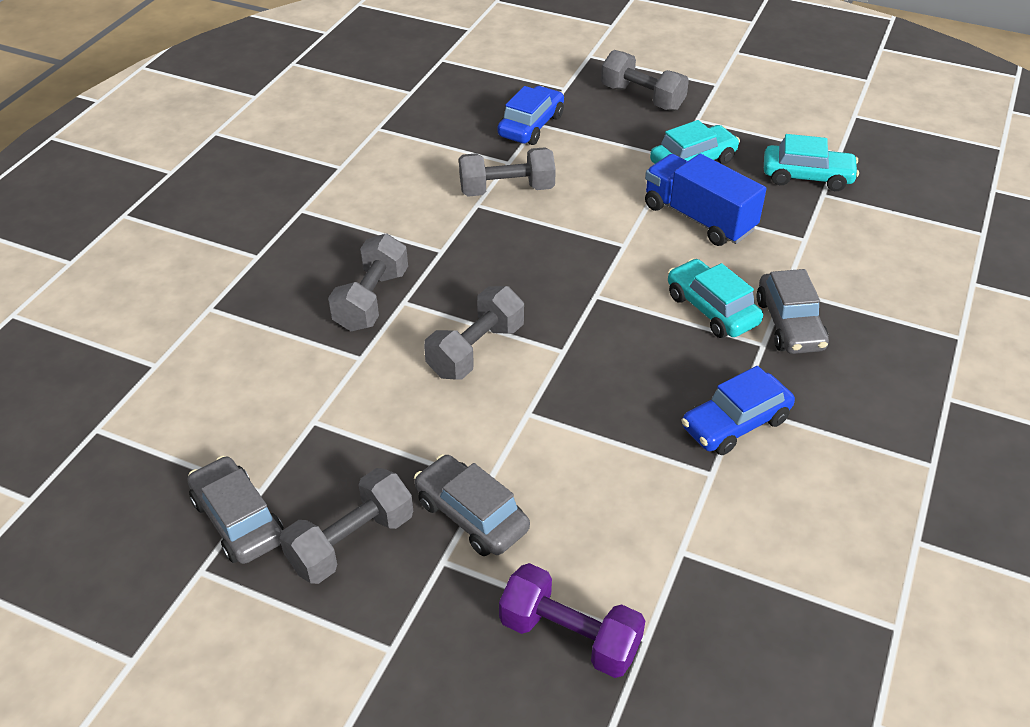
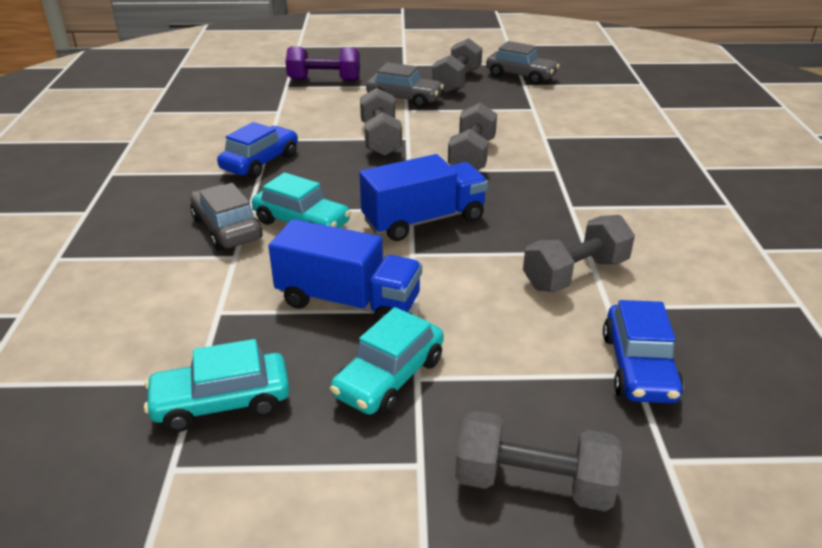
camera: 155 degrees right, 10 degrees down
(372, 300) = (579, 164): grey dumbbell -> grey dumbbell (380, 139)
(591, 276) = (424, 220): none -> blue truck

